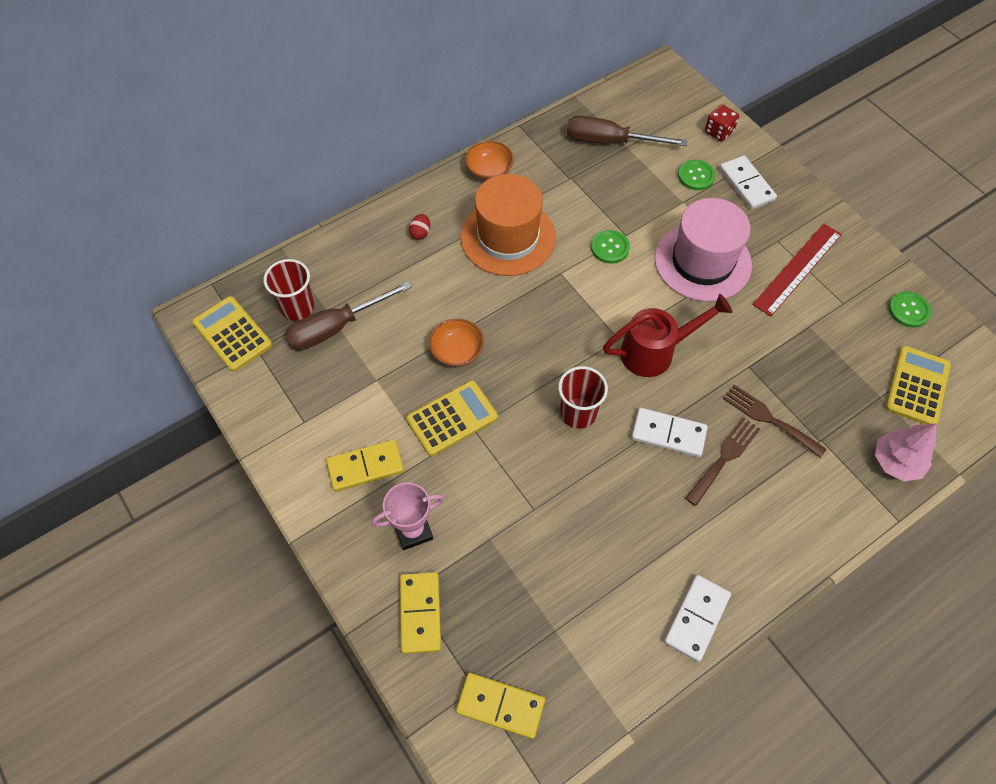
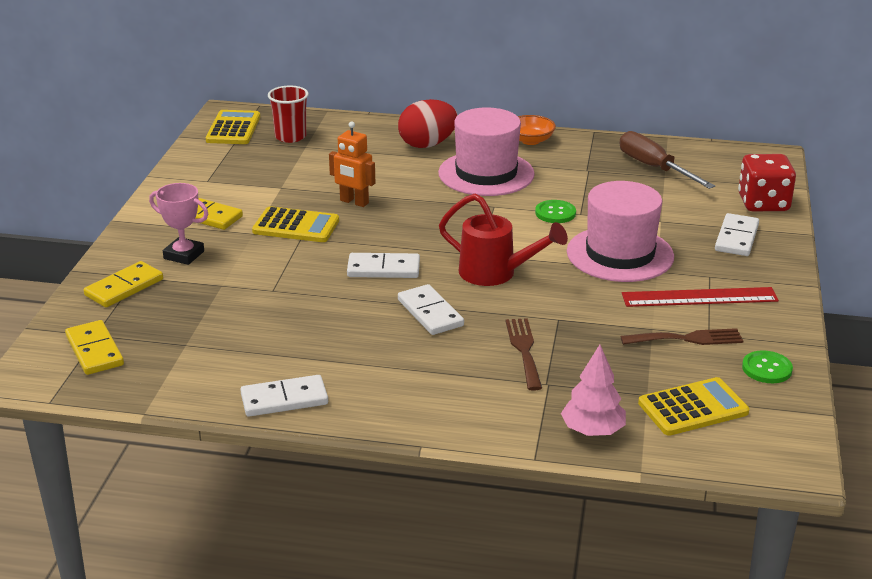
camera: 45 degrees right, 30 degrees down
(336, 327) = (298, 155): brown screwdriver -> none
(420, 233) = (427, 144): red egg -> red egg, size x2.34
(457, 351) = (354, 202): orange bowl -> orange robot
(508, 237) = (486, 173): orange hat -> pink hat
(578, 413) = (383, 269): red cup -> white domino
(696, 176) = (697, 214): green button -> none
(719, 132) = (763, 203): red dice -> red dice, size x1.72
(724, 458) = (451, 346): brown fork -> brown fork (687, 339)

